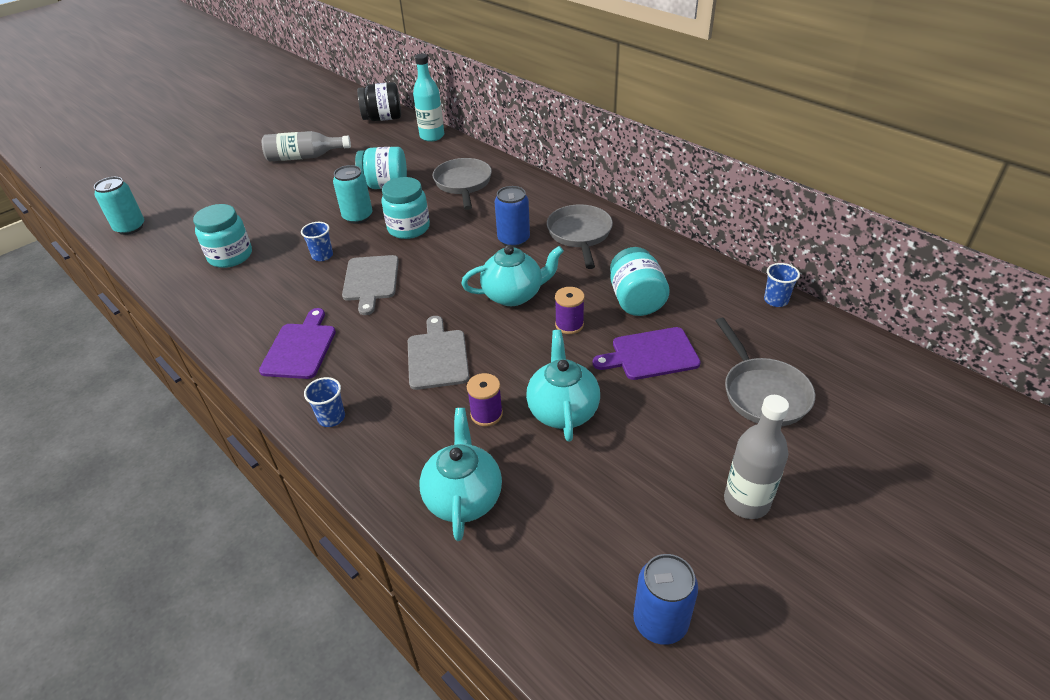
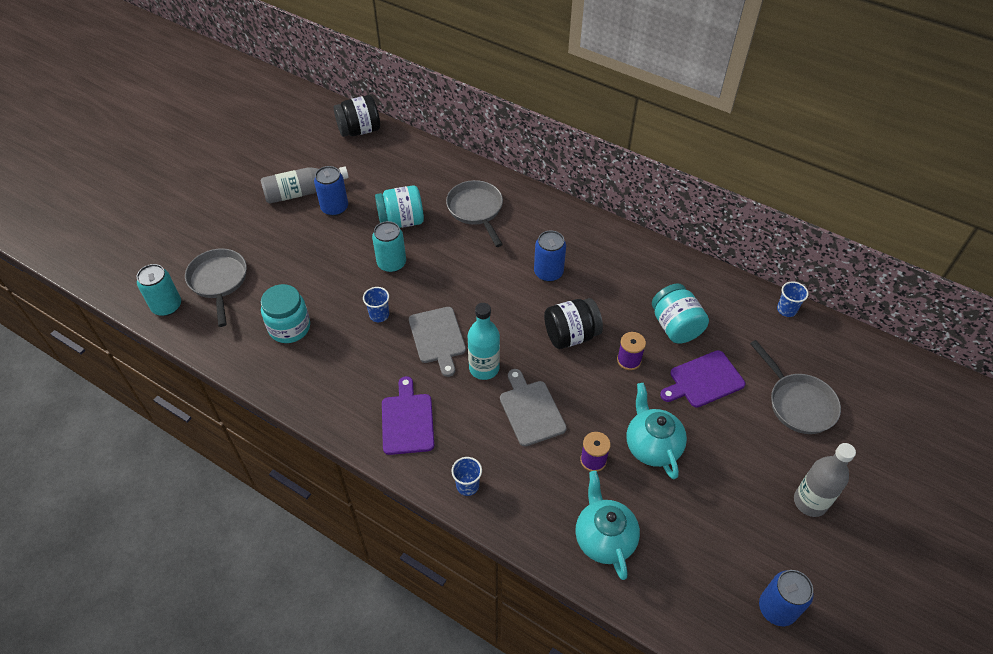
camera: 15 degrees left, 10 degrees up
(328, 171) = (334, 208): none -> blue can
(408, 228) = (446, 271): turquoise jar -> none
(432, 136) = (420, 150): turquoise bottle -> turquoise bottle (484, 368)
(513, 295) = (571, 335): turquoise teapot -> black jar
(580, 235) = (605, 259): grey pan -> grey pan (219, 281)

